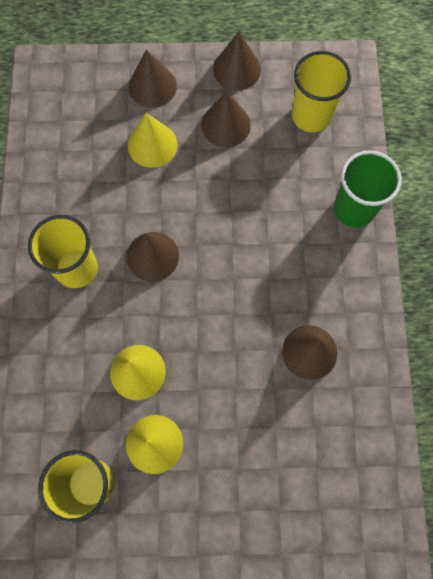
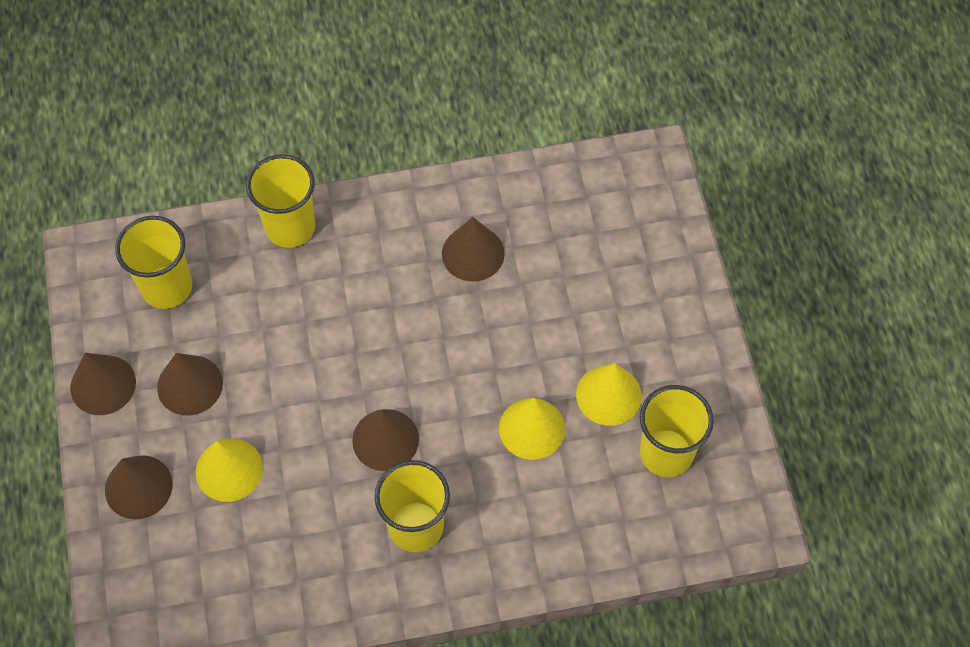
camera: 100 degrees left, 10 degrees down
(354, 209) = (290, 227): green cup -> yellow cup

